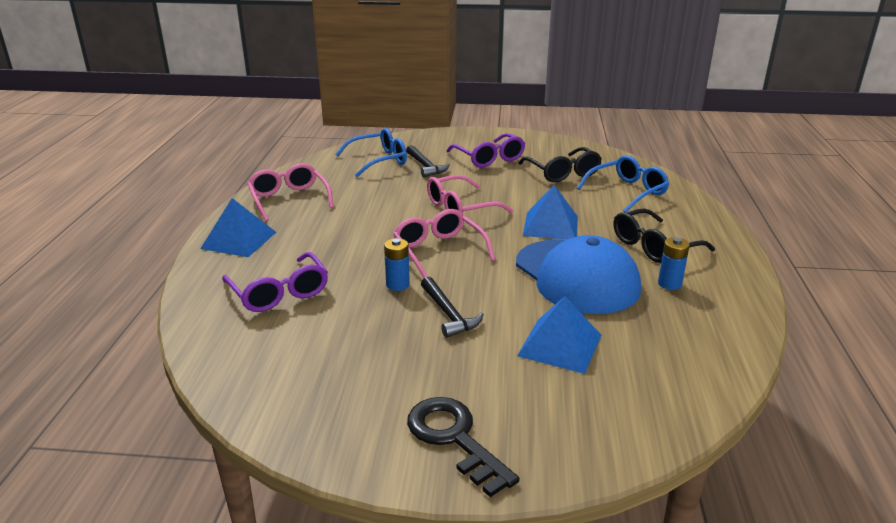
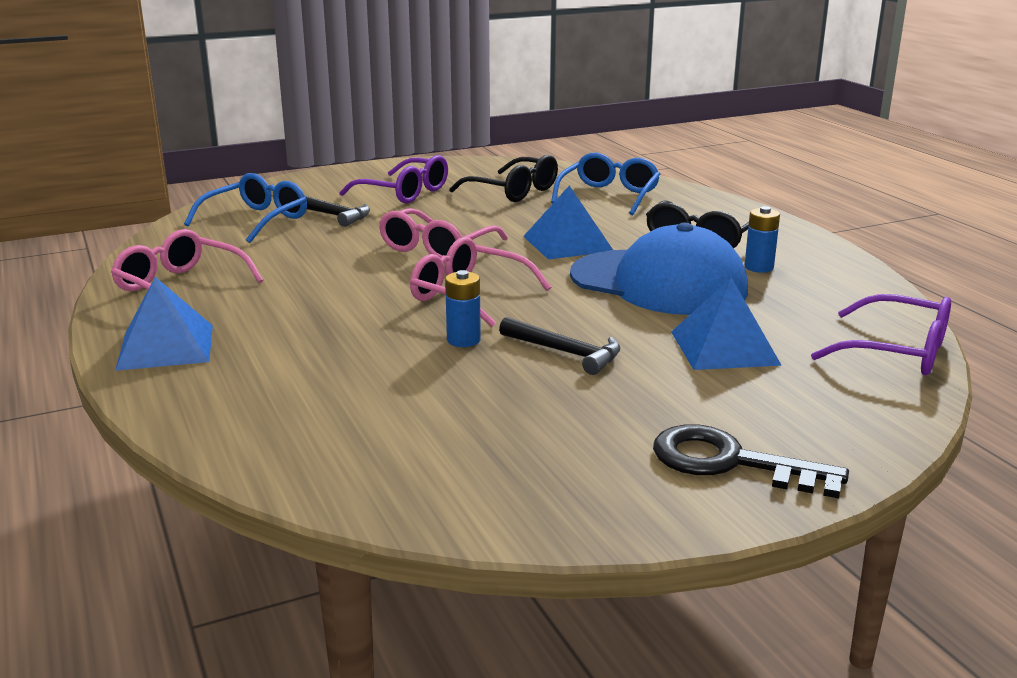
camera: 30 degrees left, 5 degrees down
(279, 293) = (314, 388): purple glasses -> purple glasses (898, 352)

